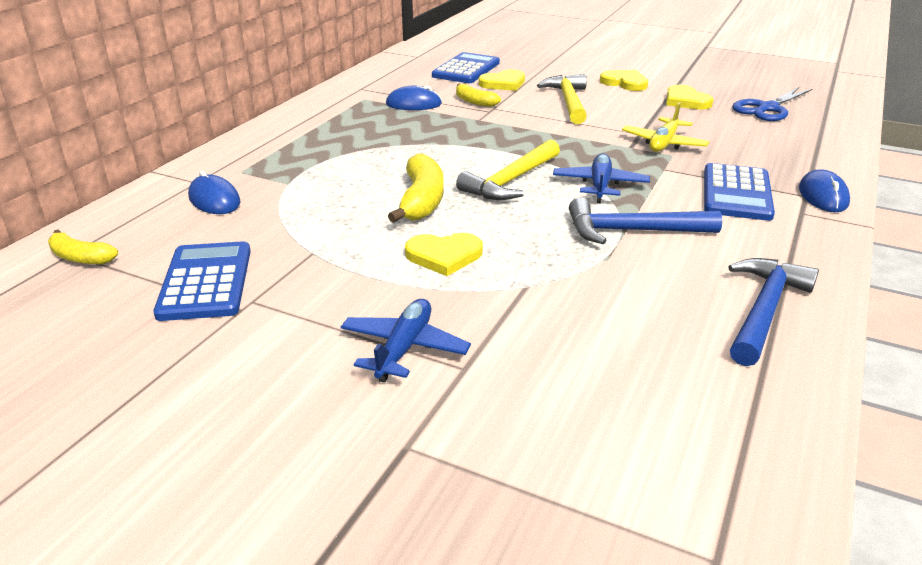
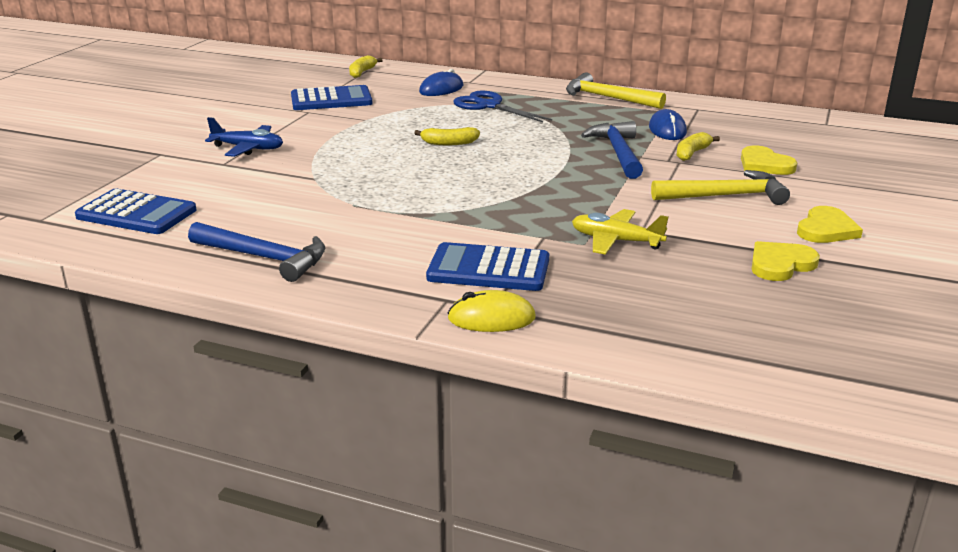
camera: 85 degrees right, 5 degrees down
(421, 201) = (449, 143): yellow banana -> yellow banana, size x0.61
(444, 255) = (360, 153): yellow heart -> none
(466, 69) = (798, 146): blue calculator -> blue calculator (136, 214)
(511, 181) = (494, 171): yellow hammer -> yellow hammer (608, 98)
(600, 185) = (493, 206): blue plane -> none
(633, 231) = (400, 216): blue hammer -> blue hammer (618, 153)
(767, 108) = (790, 321): blue scissors -> blue scissors (489, 106)
(823, 196) = (491, 318): blue mouse -> yellow mouse

